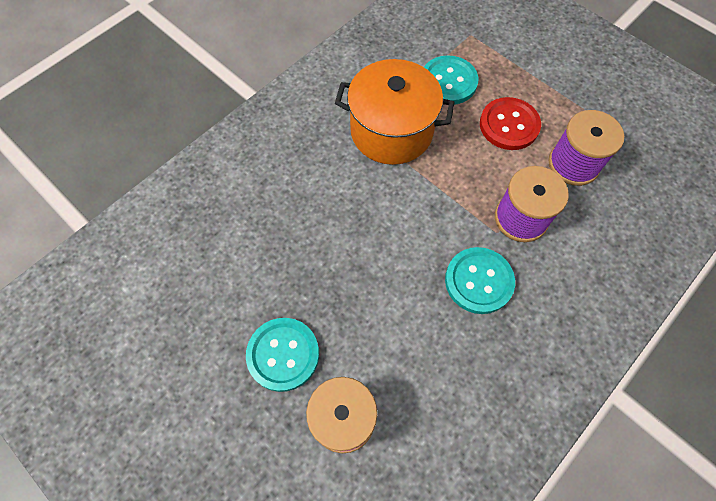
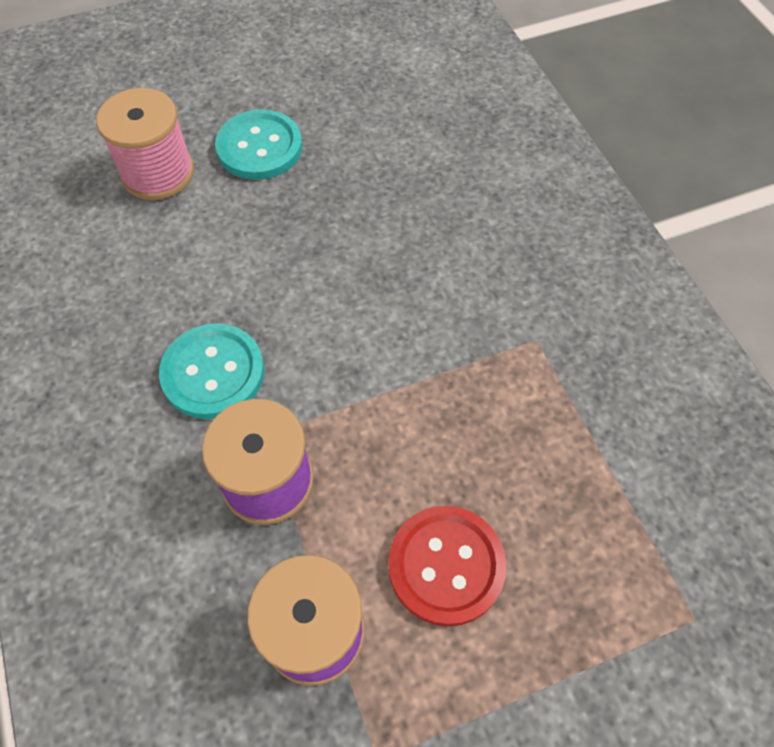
camera: 115 degrees right, 5 degrees down
(391, 131) = (513, 375): orange pot -> none
(448, 82) = (584, 512): turquoise button -> none

